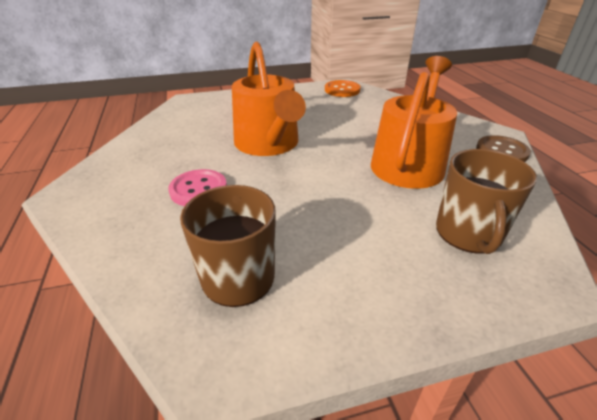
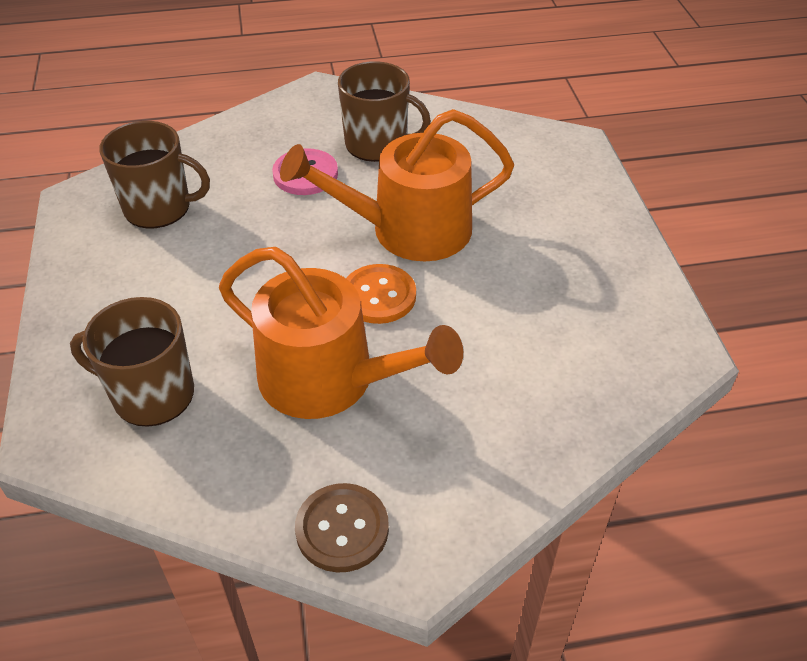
camera: 95 degrees right, 10 degrees up
(166, 160) = (377, 144): none -> brown mug
(342, 90) = (645, 341): orange button -> orange button (379, 296)

